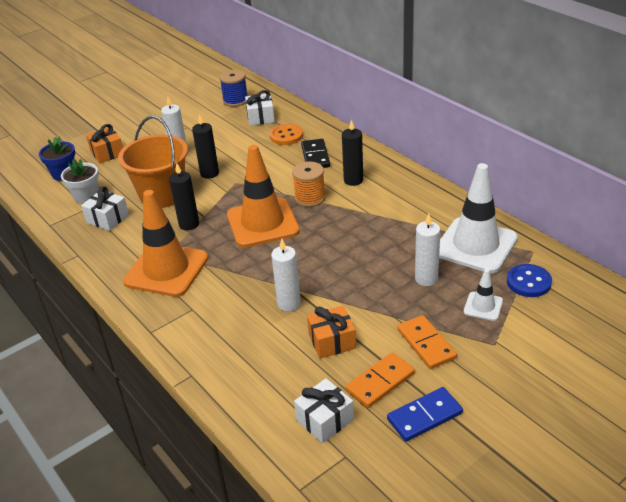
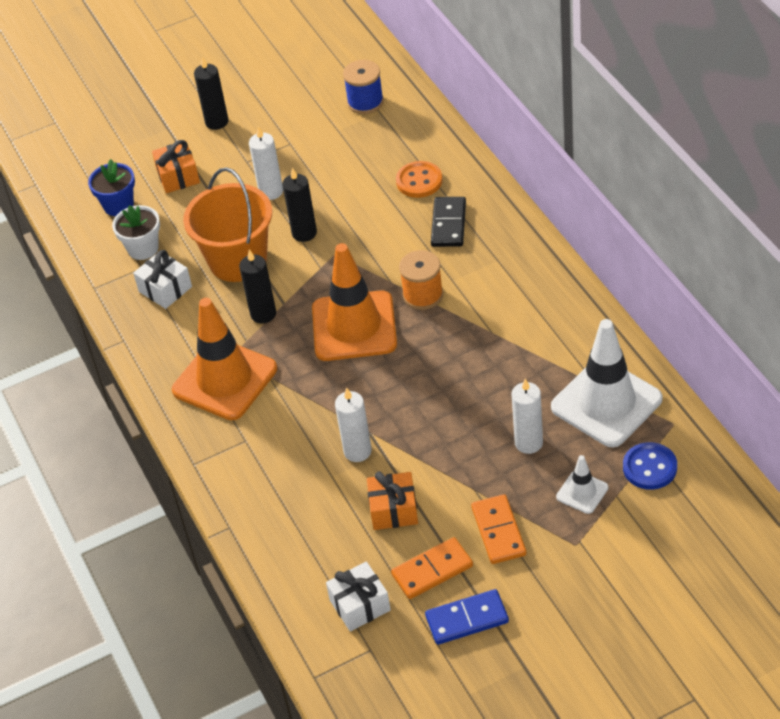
camera: 15 degrees right, 10 degrees up
(260, 117) = (392, 141): white gift -> none
(353, 180) = (486, 274): black candle -> black candle (216, 122)

